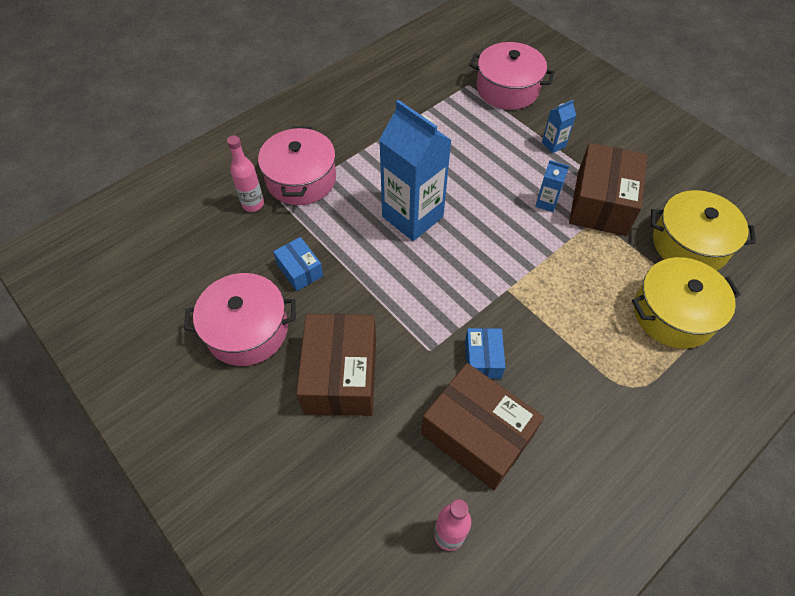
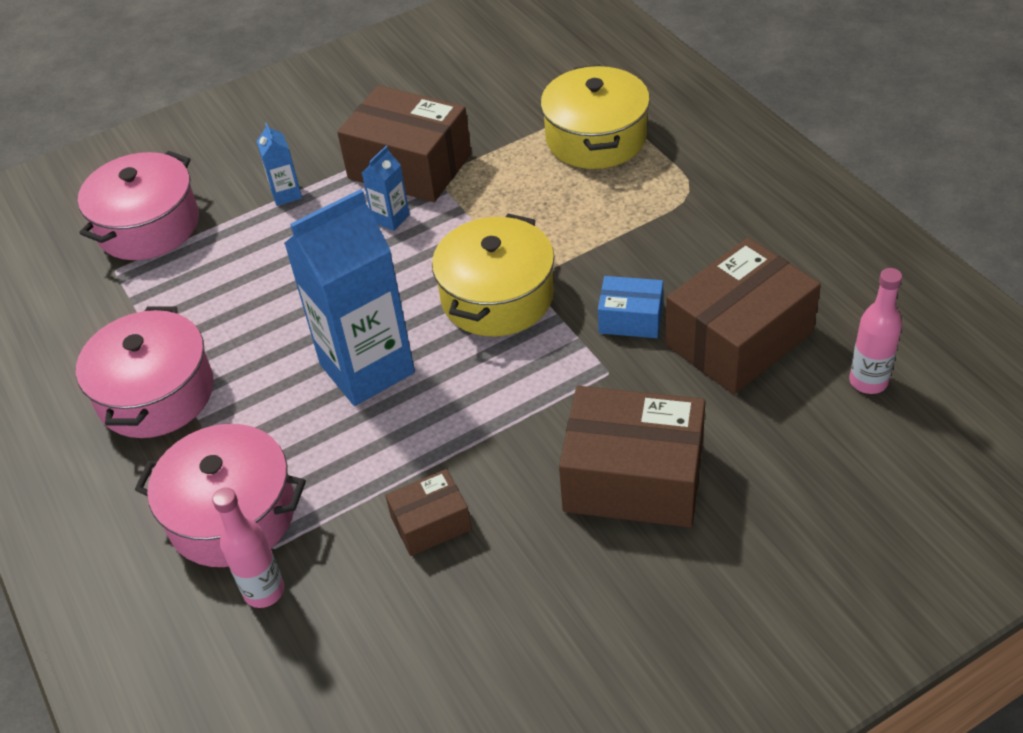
camera: 75 degrees left, 10 degrees down
(247, 330) = (532, 602): pink pot -> pink pot (156, 393)
(300, 270) = (431, 523): blue box -> brown box
(690, 244) = (499, 104): yellow pot -> yellow pot (497, 297)

